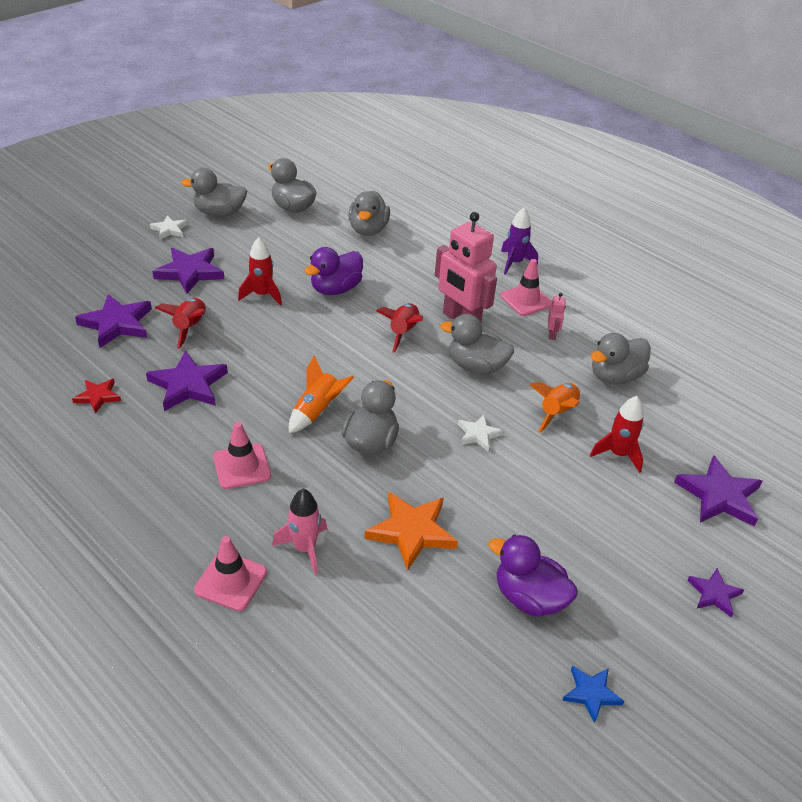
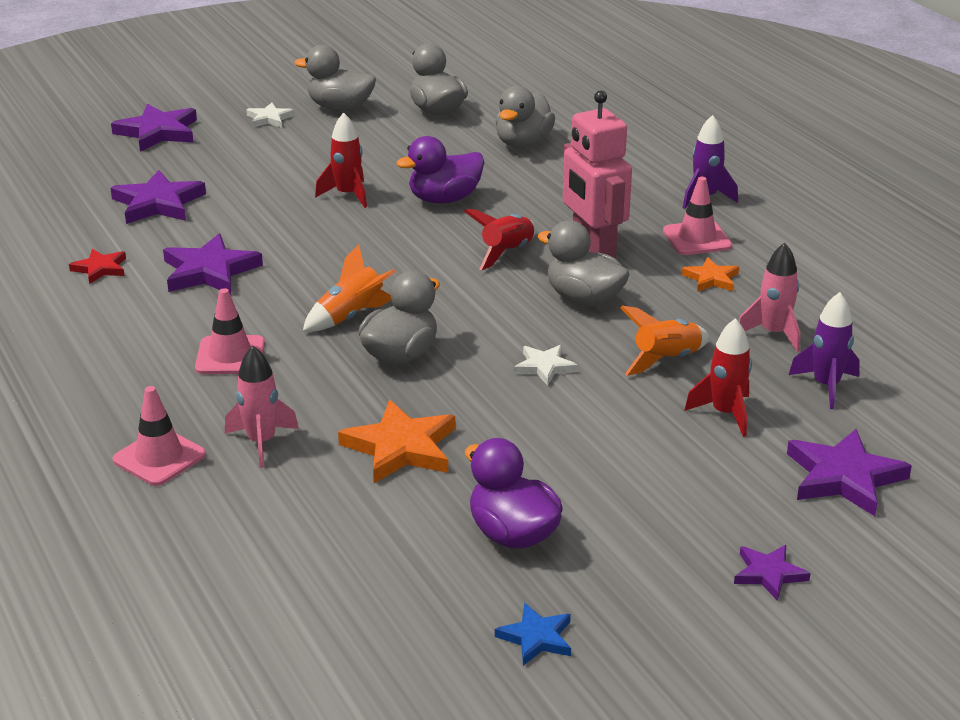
camera: 20 degrees right, 10 degrees down
(190, 272) = (271, 163): purple star -> purple star (158, 132)
(190, 328) = (242, 217): red rocket -> none
(552, 334) = (711, 279): pink robot -> orange star
(615, 376) = (773, 333): grey duck -> pink rocket
(669, 417) = (826, 386): none -> purple rocket

